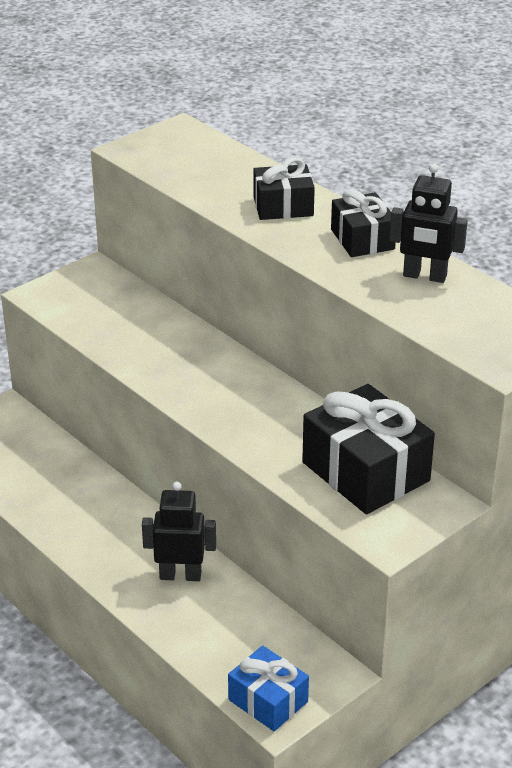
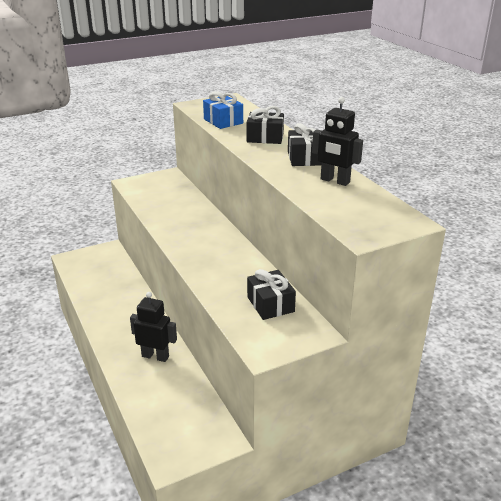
camera: 15 degrees right, 5 degrees down
(268, 701) = (169, 449): blue gift -> blue gift (223, 121)
(365, 471) = (270, 304): black gift -> black gift, size x0.59

